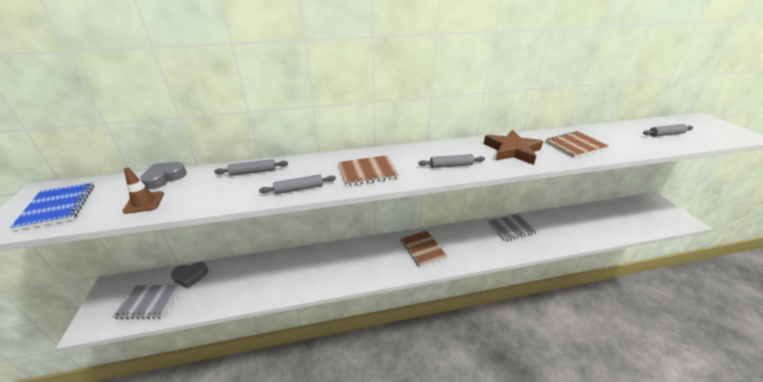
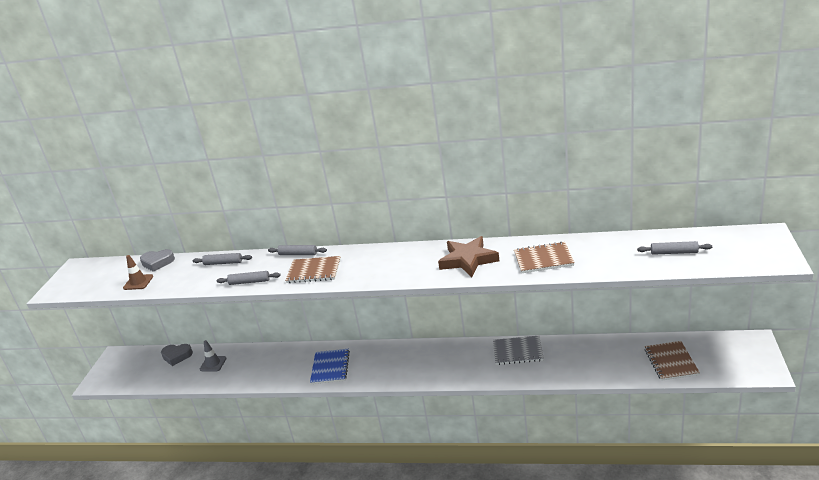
camera: 25 degrees right, 5 degrees down
(58, 206) = (85, 280): blue notebook -> blue notebook (330, 367)
(149, 302) = (140, 372): grey notebook -> none
(164, 178) = (157, 262): grey heart -> grey heart turned 150 degrees counterclockwise
(236, 279) = (213, 364): none -> grey traffic cone
(422, 249) = (400, 360): brown notebook -> brown notebook (671, 362)
(451, 165) = (392, 271): grey rolling pin -> grey rolling pin (298, 254)

